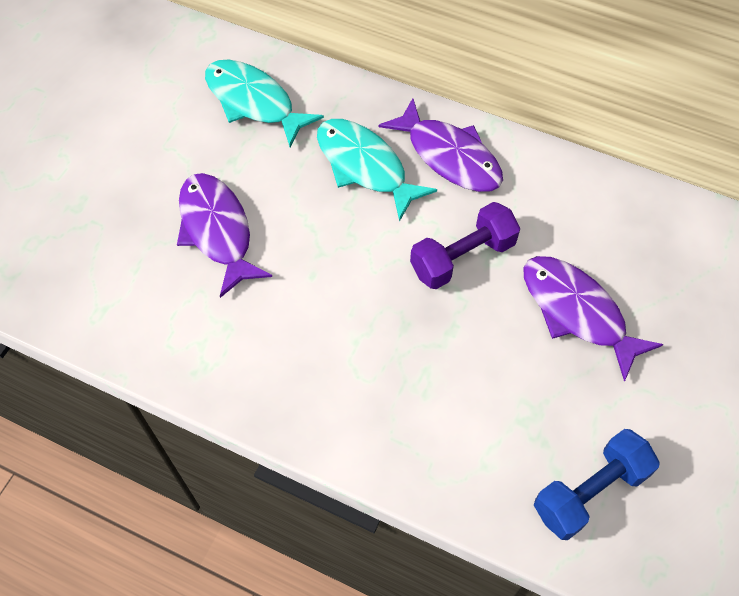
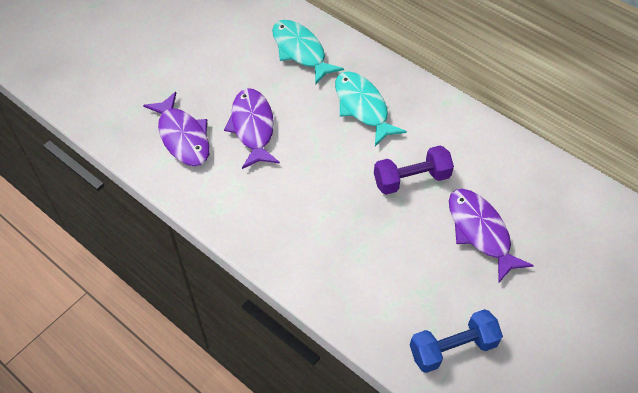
camera: 15 degrees right, 5 degrees down
(449, 156) = (422, 112): purple fish -> purple fish (183, 137)

